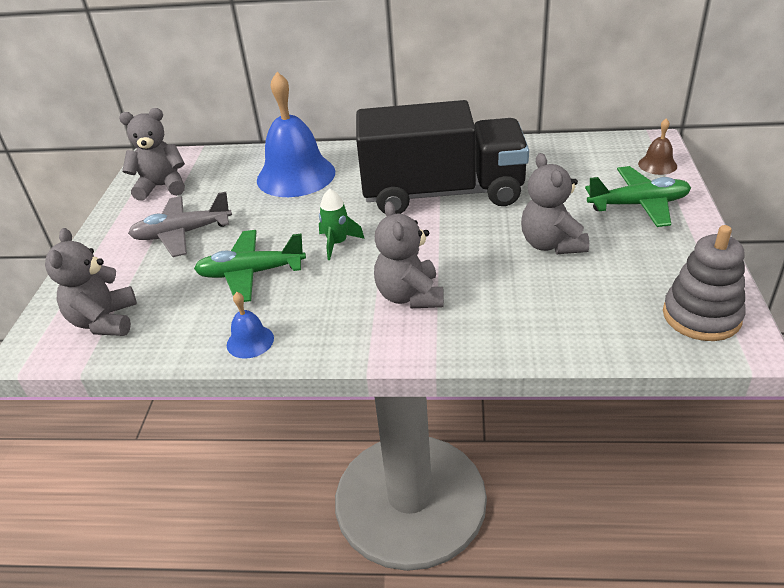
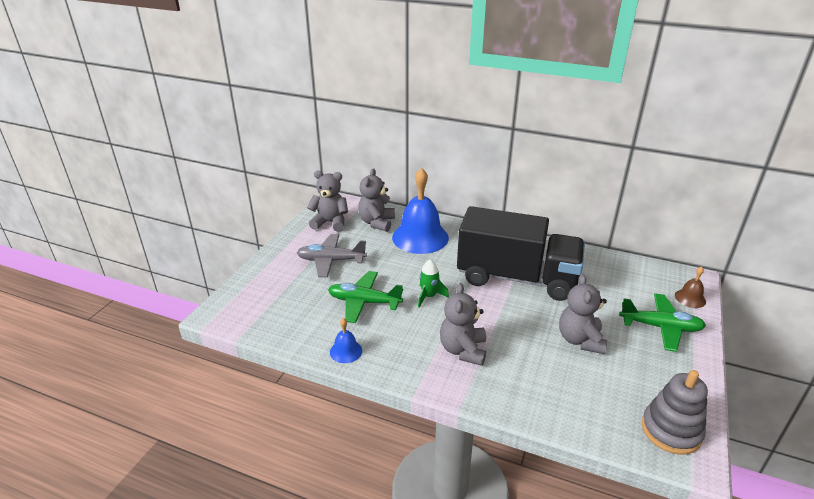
camera: 15 degrees right, 5 degrees down
(104, 321) = (262, 309): grey teddy bear -> grey teddy bear (377, 223)

